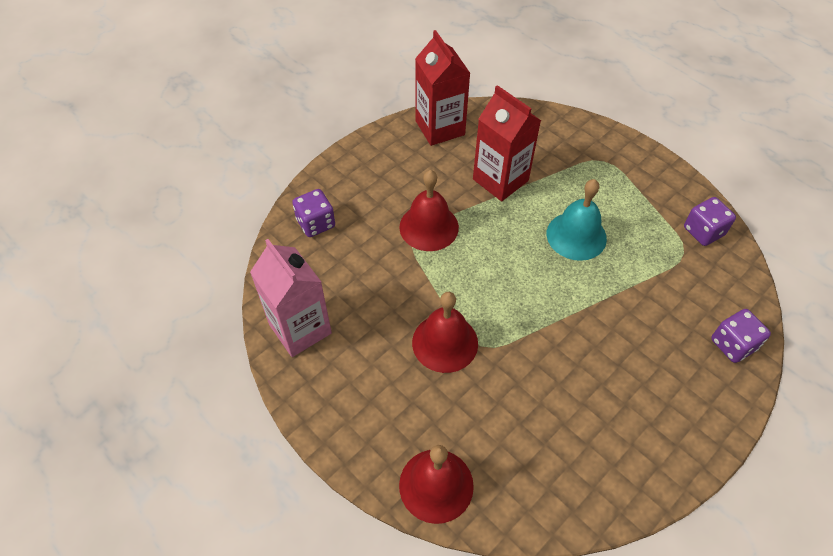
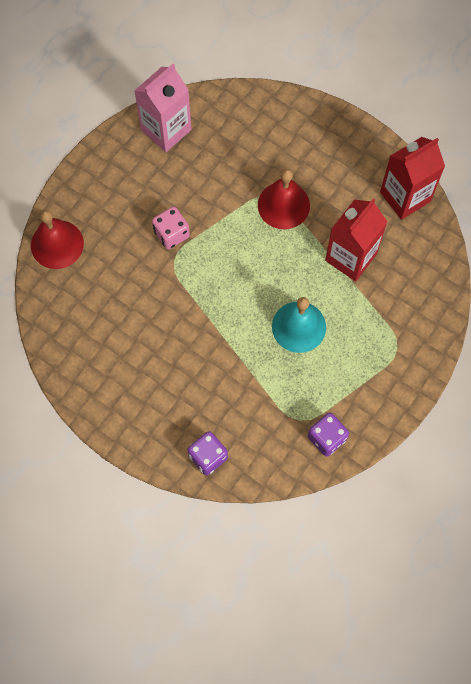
camera: 80 degrees right, 15 degrees up
(316, 223) = (269, 117): purple dice -> none
(445, 342) = (171, 234): red bell -> pink dice

